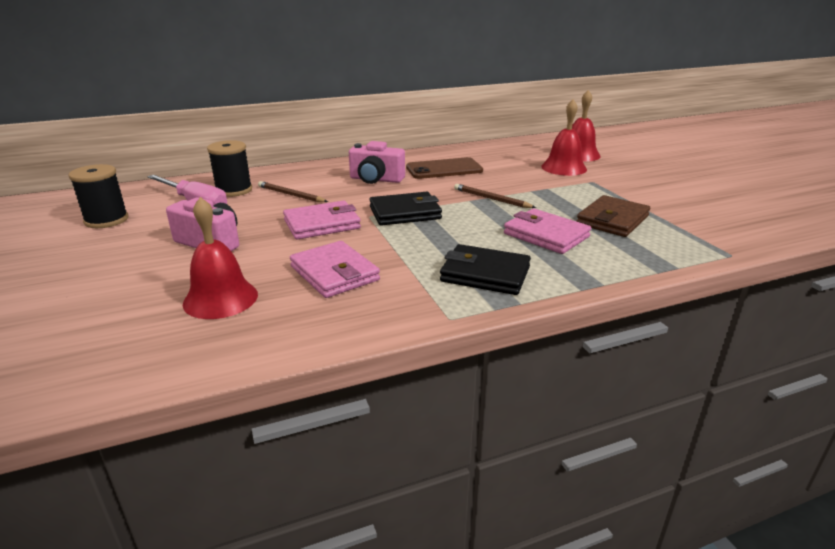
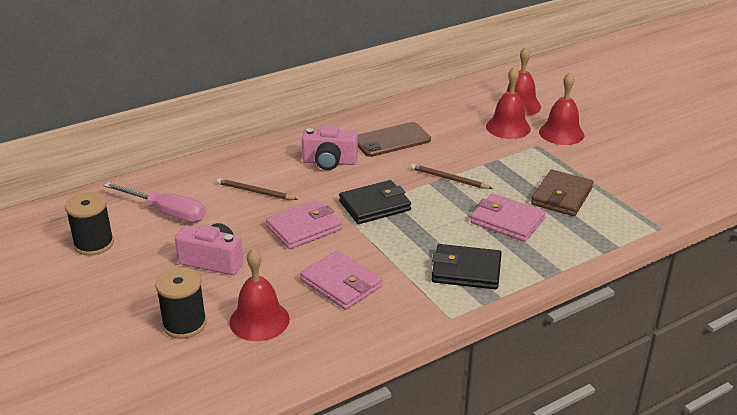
camera: 10 degrees left, 5 degrees up
(234, 190) = (194, 191): black spool -> black spool (184, 324)
(619, 175) = (561, 133): none -> red bell

